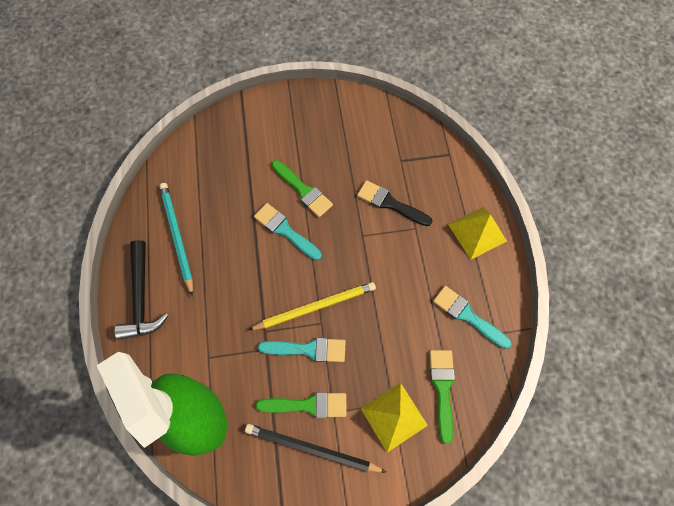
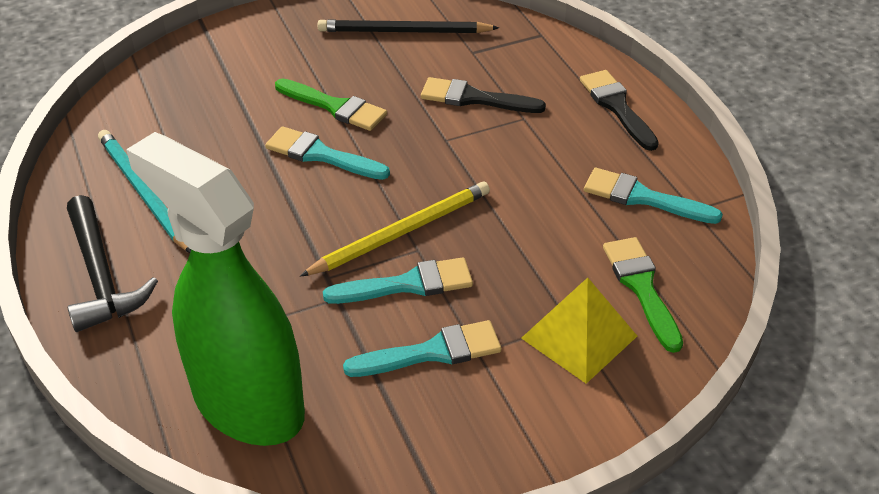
camera: 15 degrees left, 25 degrees down
(308, 405) = (432, 352): green brush -> turquoise brush
(311, 448) = (459, 405): black pencil -> black pencil (404, 31)
(477, 232) = (617, 107): yellow pyramid -> black brush

